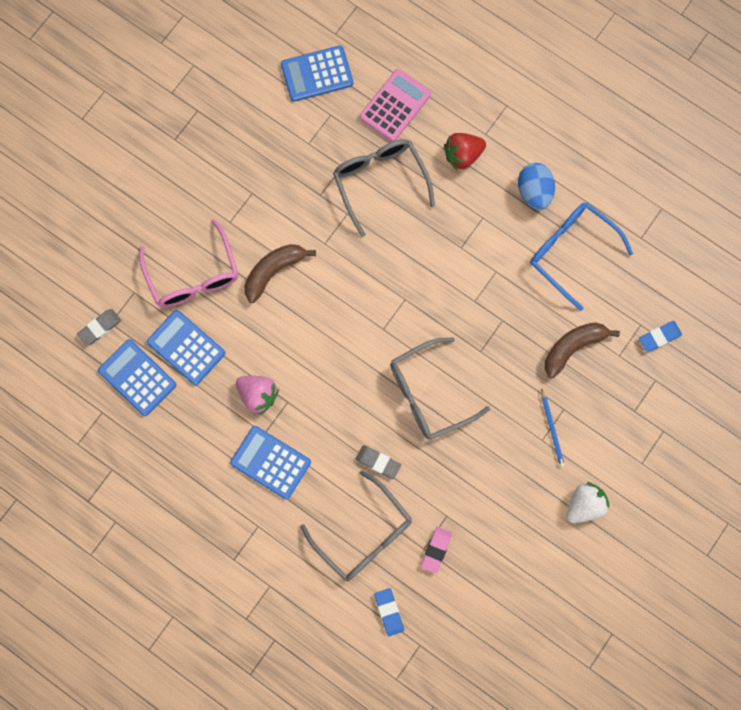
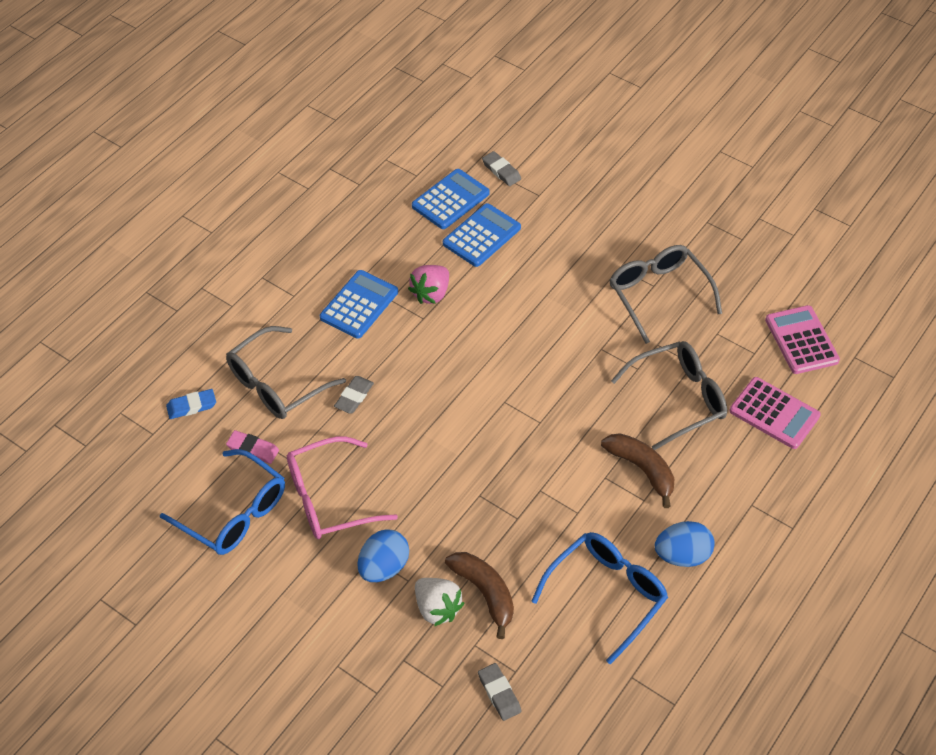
camera: 90 degrees right, 25 degrees down
(193, 276) = (558, 240): pink glasses -> pink glasses (328, 498)
(273, 271) = (566, 305): brown banana -> brown banana (641, 469)
(317, 74) = (801, 340): blue calculator -> pink calculator
(428, 394) = (429, 443): grey glasses -> grey glasses (658, 294)
(462, 155) = (721, 480): red strawberry -> none
(503, 560) = (234, 513): none -> blue glasses
(552, 429) = (384, 567): blue pencil -> blue egg
(584, 505) = (291, 599): white strawberry -> white strawberry (437, 608)
(659, 337) = (499, 693): blue eraser -> grey eraser

